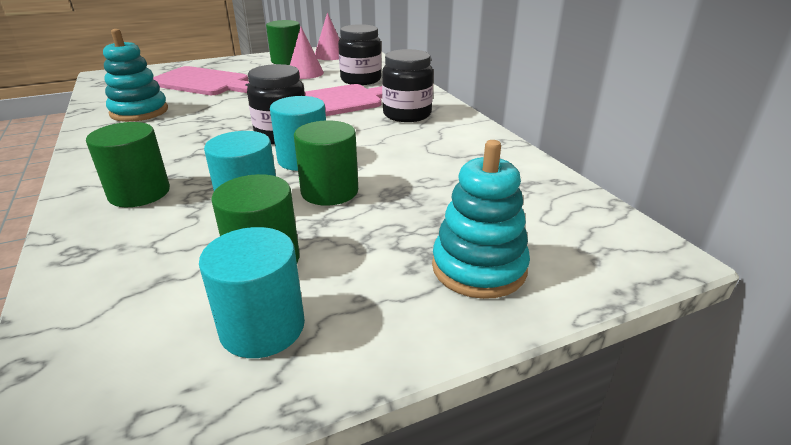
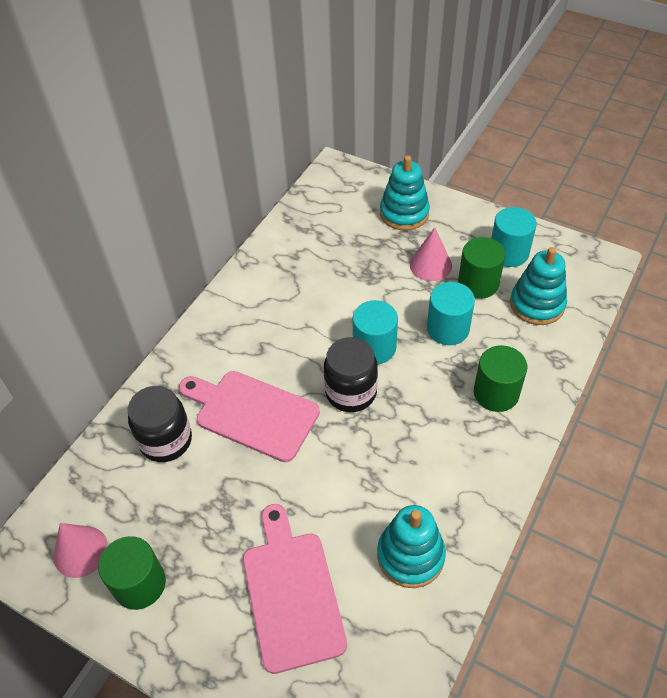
camera: 125 degrees left, 20 degrees up
(149, 290) = (537, 304): none -> turquoise stacking toy
(305, 73) = (179, 514): pink cone -> pink cone (430, 265)
(329, 191) = (398, 304): green cylinder -> none
(407, 114) = (238, 343): black jar -> none

